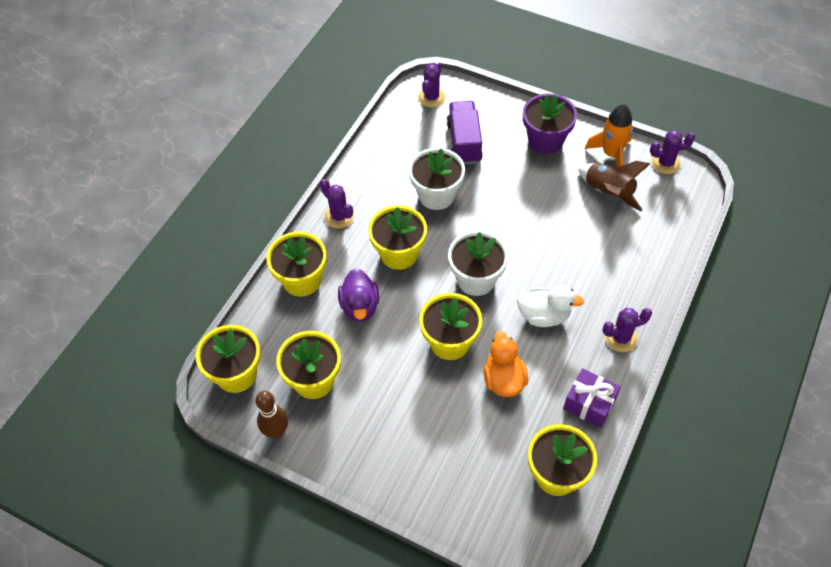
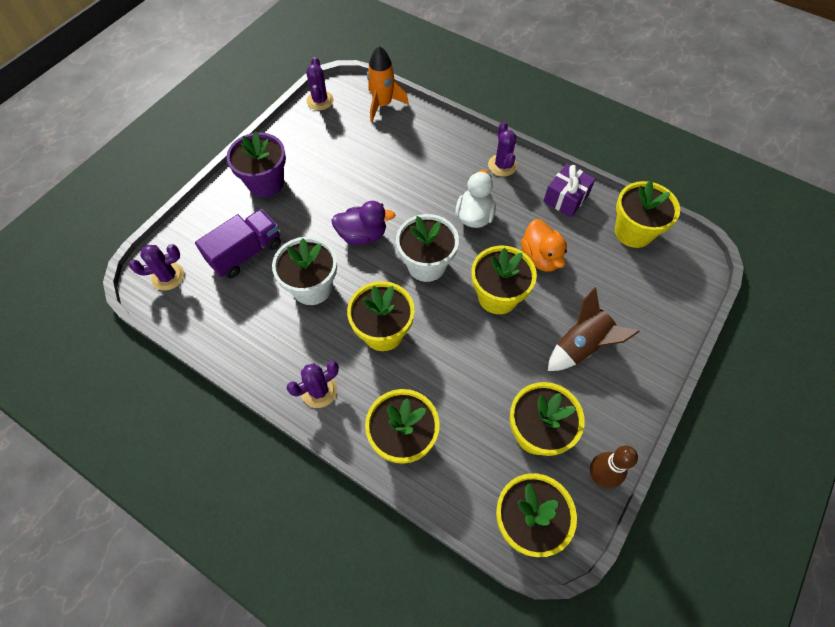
camera: 85 degrees left, 5 degrees up
(360, 306) = (447, 377): purple duck -> purple duck (362, 235)
(431, 97) = (168, 276): purple cactus -> purple cactus turned 45 degrees counterclockwise
(464, 143) = (246, 253): purple truck -> purple truck turned 135 degrees clockwise
(503, 379) = (540, 257): orange duck -> orange duck turned 105 degrees counterclockwise
(608, 193) = (344, 146): brown rocket -> brown rocket (581, 346)
(611, 154) = (298, 136): orange rocket -> orange rocket (383, 105)

